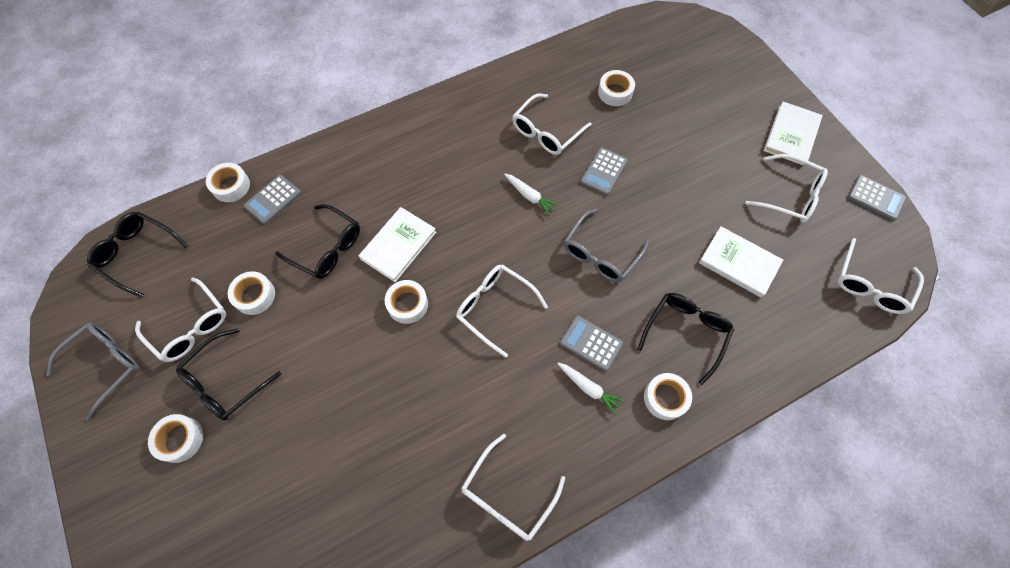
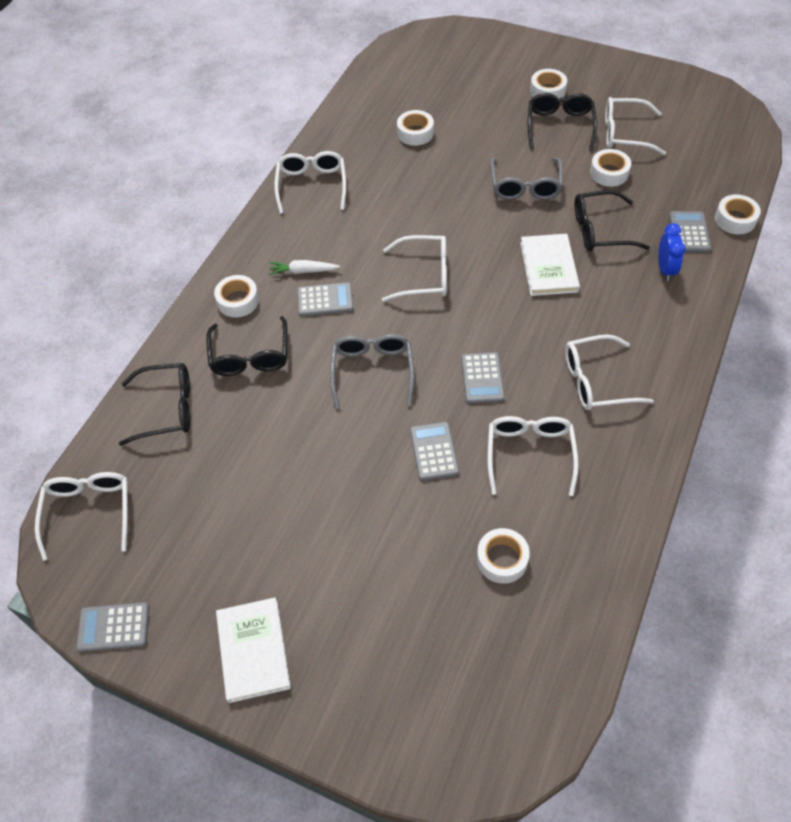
camera: 145 degrees right, 10 degrees down
(105, 365) = (645, 89): grey glasses -> grey glasses (525, 186)
(137, 254) = (725, 142): black glasses -> black glasses (167, 409)
(326, 185) = (665, 269): none -> blue clock
(407, 304) = (493, 236): white tape -> white tape (415, 133)
(530, 196) = (482, 378): white carrot -> grey calculator
(739, 263) = (235, 447): white book -> none
(790, 195) = (217, 561): white glasses -> white glasses (596, 381)

